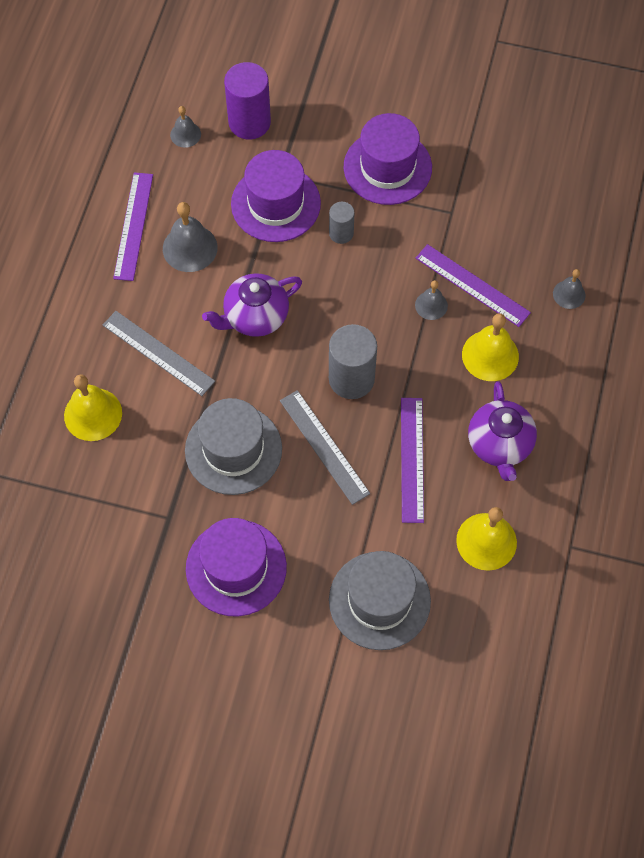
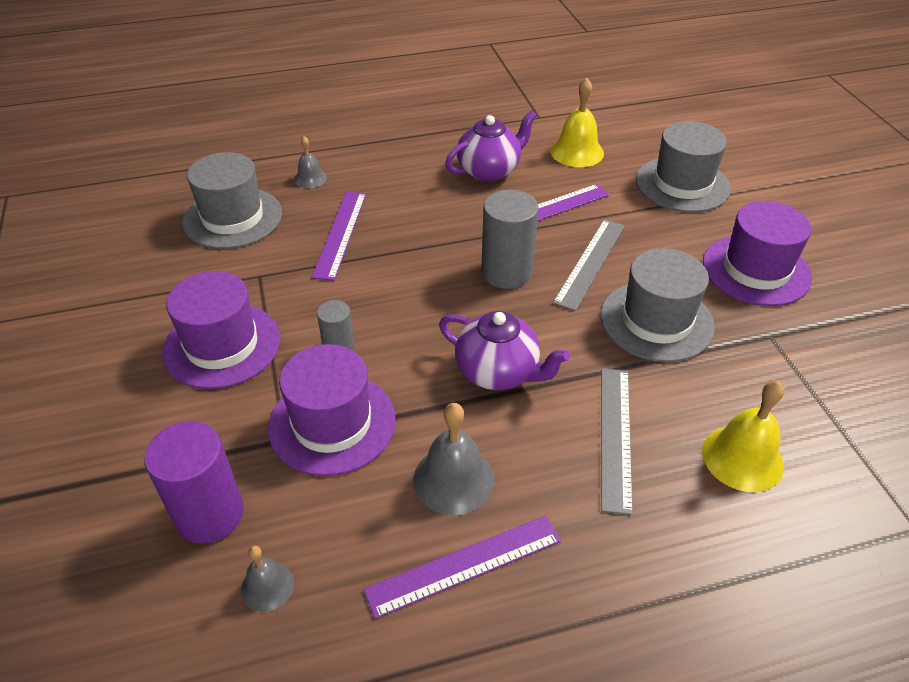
camera: 120 degrees left, 20 degrees down
(431, 305) = (383, 251): grey bell -> none
(490, 355) = (408, 200): yellow bell -> none
(540, 218) = (233, 218): none -> grey hat

